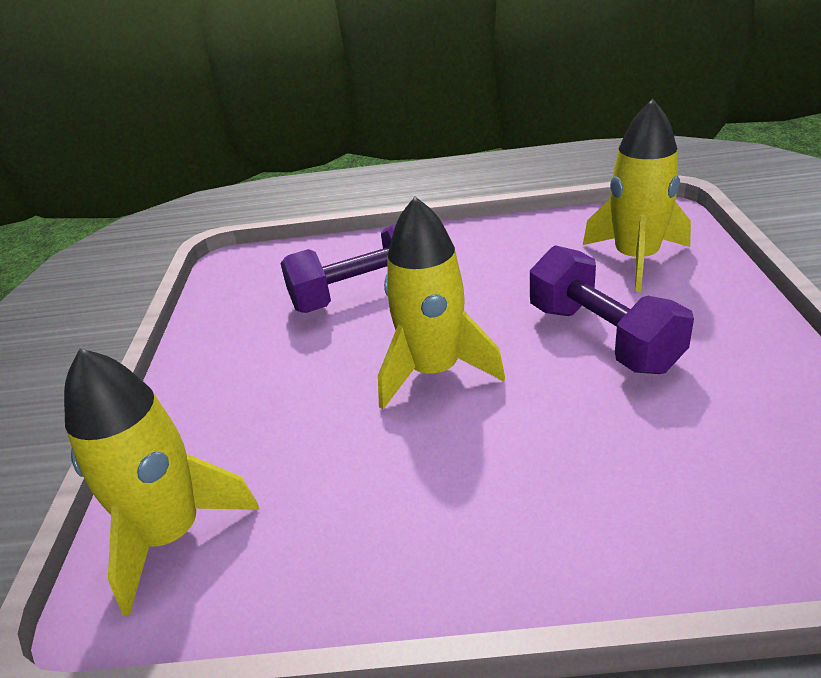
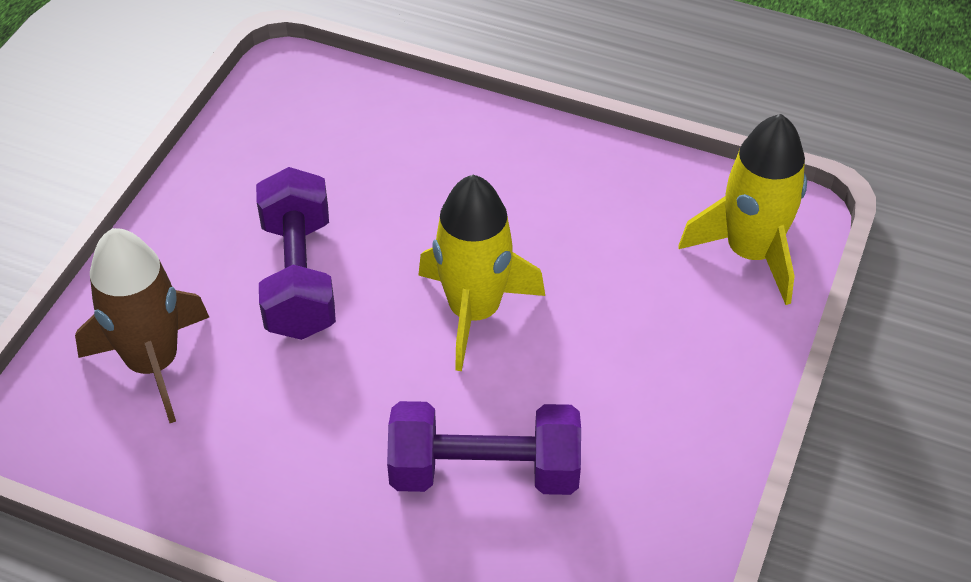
camera: 160 degrees left, 15 degrees up
(636, 259) = (153, 363): yellow rocket -> brown rocket

